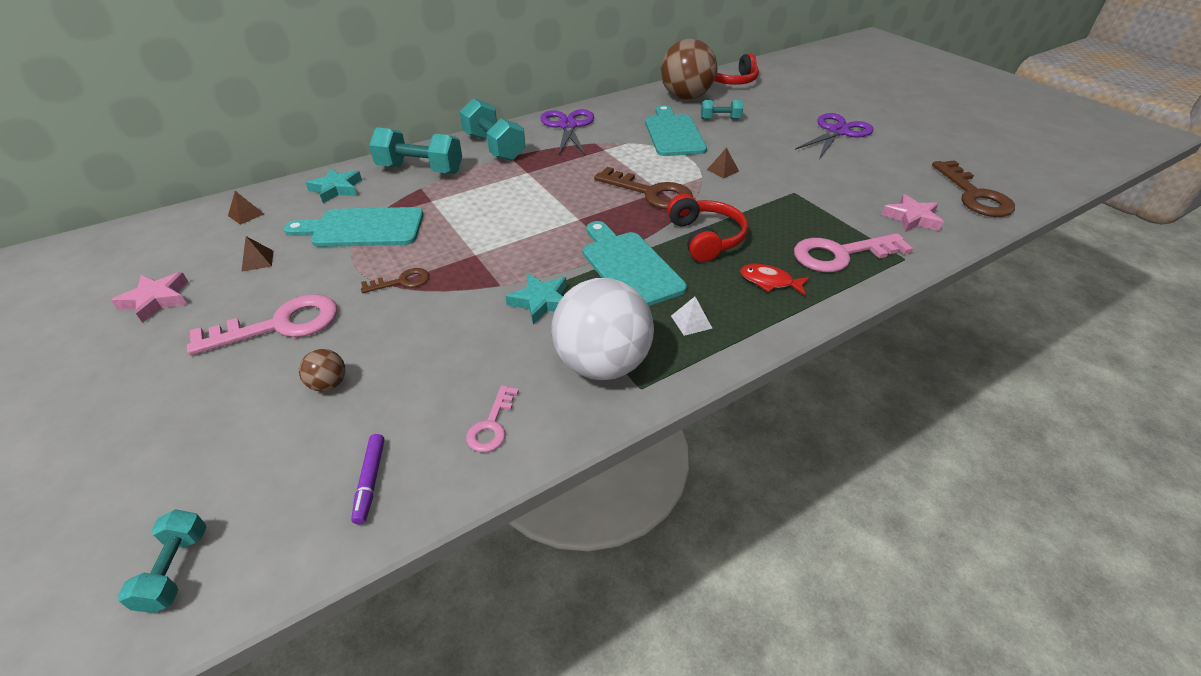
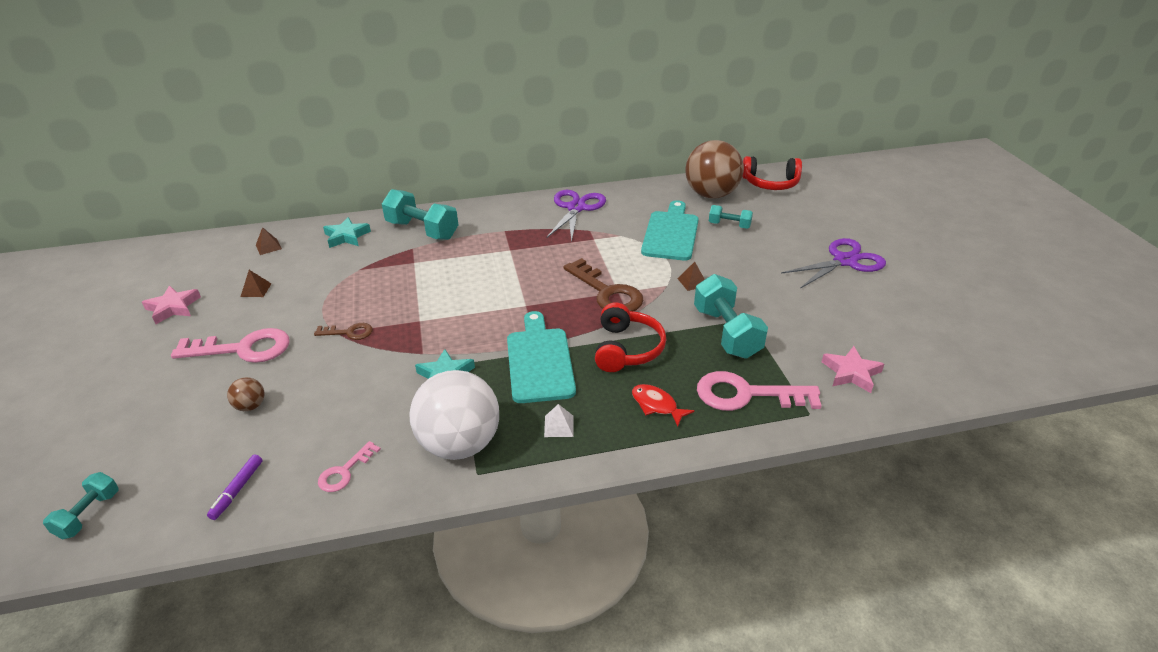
camera: 20 degrees right, 5 degrees down
(363, 228) = (347, 277): turquoise cutting board -> none
(494, 147) = (496, 219): turquoise dumbbell -> turquoise dumbbell (726, 333)
(974, 195) = (943, 362): brown key -> none

